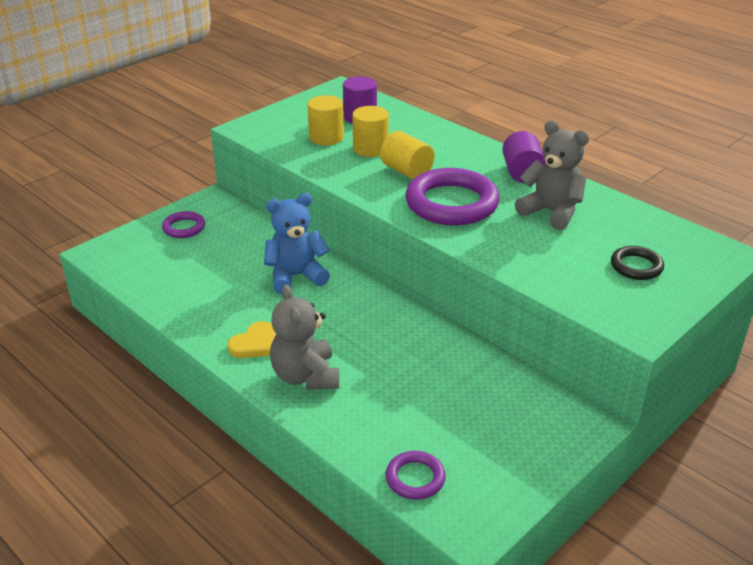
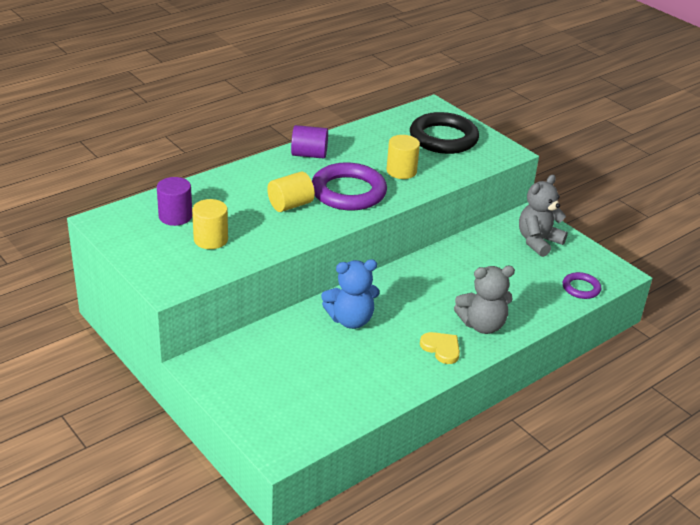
camera: 85 degrees left, 0 degrees up
(184, 228) = (249, 387): purple ring -> none
(296, 276) = (350, 320): blue teddy bear -> blue teddy bear turned 90 degrees counterclockwise
(370, 149) = (242, 218): yellow cylinder -> yellow cylinder (401, 171)
(551, 212) = (370, 154): grey teddy bear -> grey teddy bear (538, 242)
(636, 266) = (443, 138): black ring -> black ring, size x1.99

